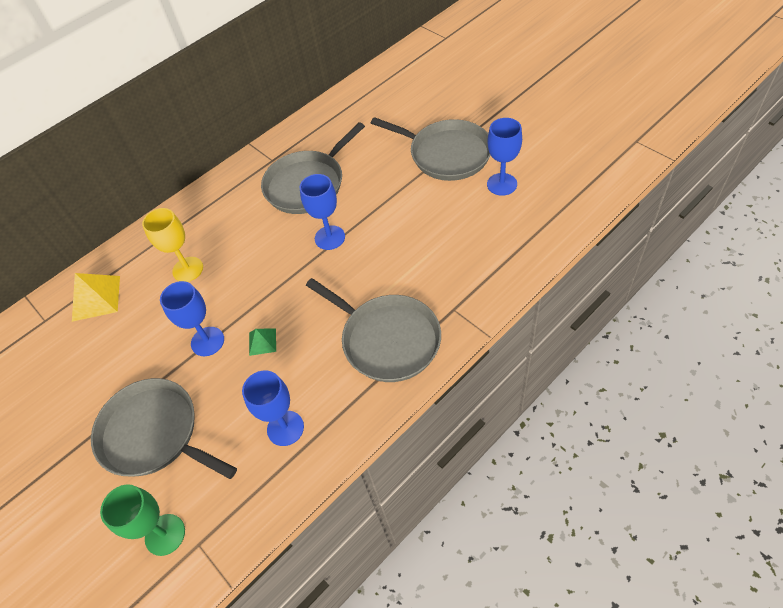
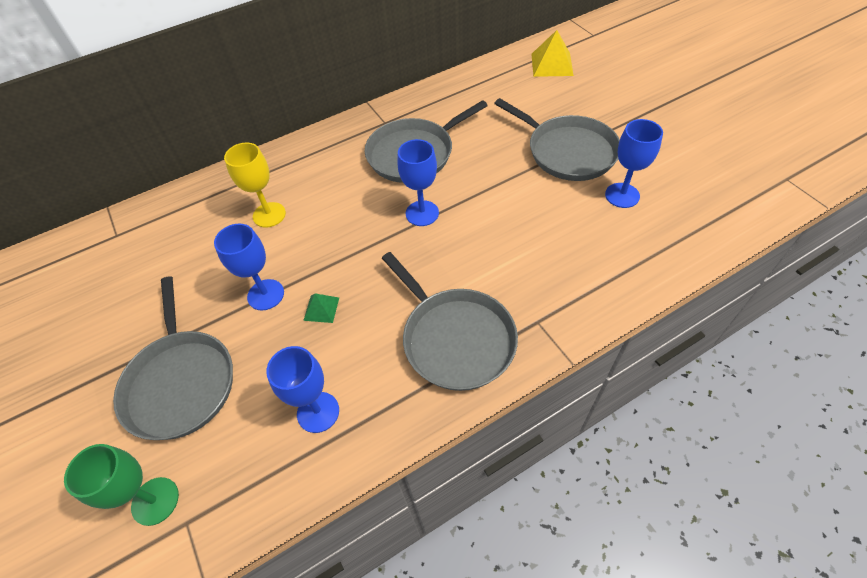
camera: 10 degrees right, 0 degrees up
(96, 298) = (172, 224): yellow pyramid -> yellow pyramid (552, 64)
(154, 434) = (181, 382): grey pan -> grey pan turned 150 degrees counterclockwise

